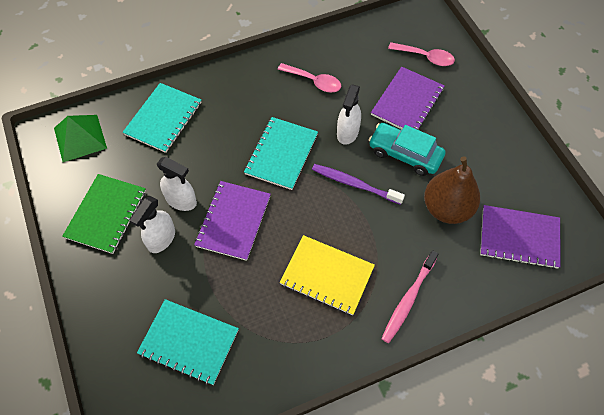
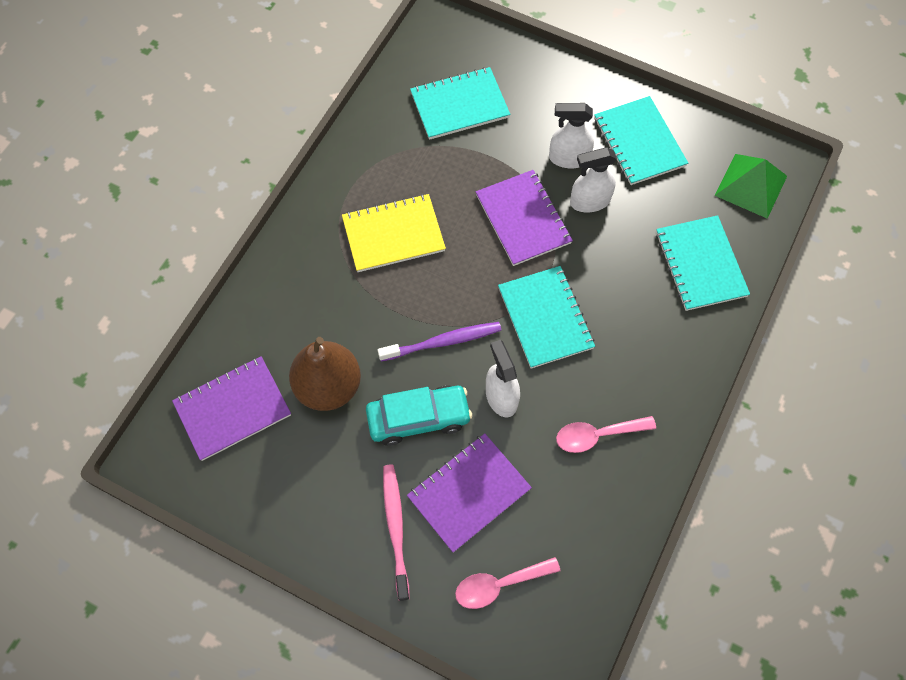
camera: 140 degrees right, 5 degrees up
(106, 214) = (639, 142): green notebook -> turquoise notebook
(161, 239) = (568, 158): white spray bottle -> white spray bottle turned 75 degrees counterclockwise
(407, 102) = (469, 493): purple notebook -> purple notebook turned 60 degrees clockwise
(408, 300) = (303, 267): pink toothbrush -> pink toothbrush (395, 528)

